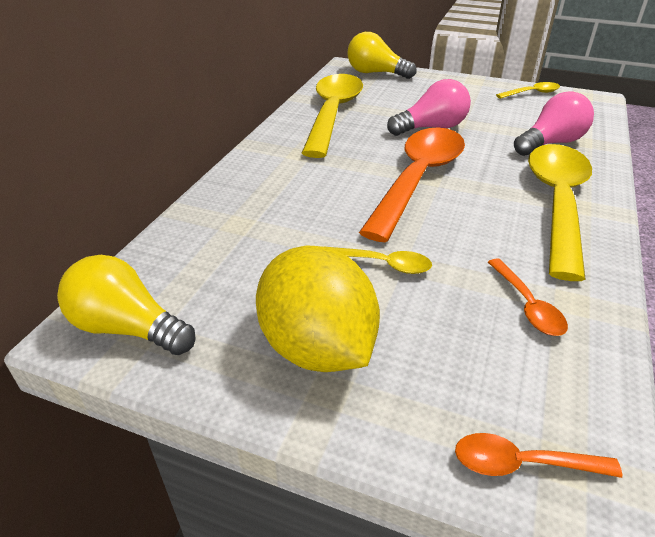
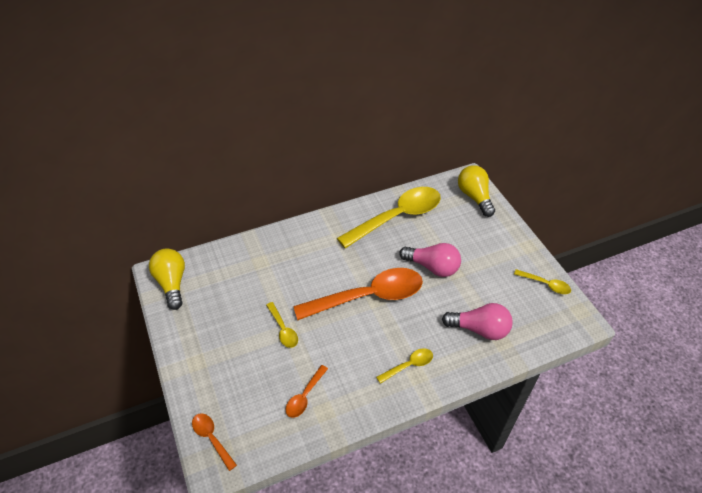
camera: 45 degrees right, 10 degrees up
(317, 347) = (213, 344): yellow lemon -> none
(557, 203) = (409, 365): yellow spoon -> yellow spoon, size x0.44

